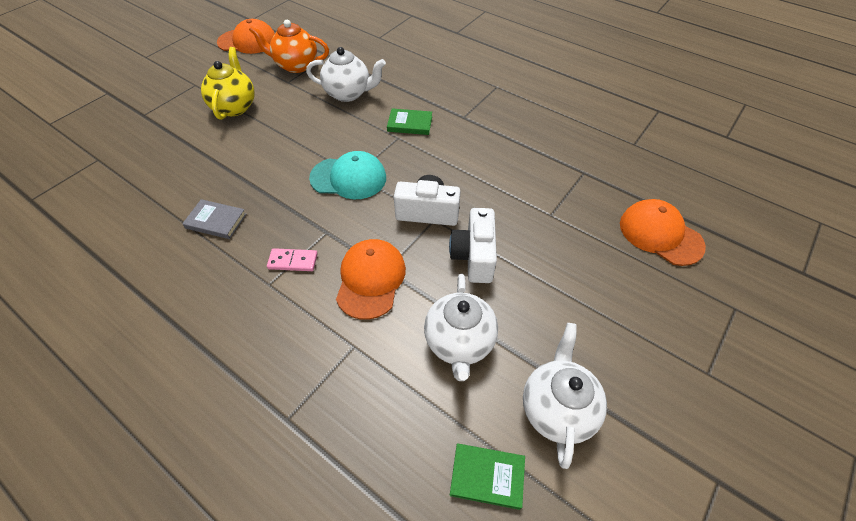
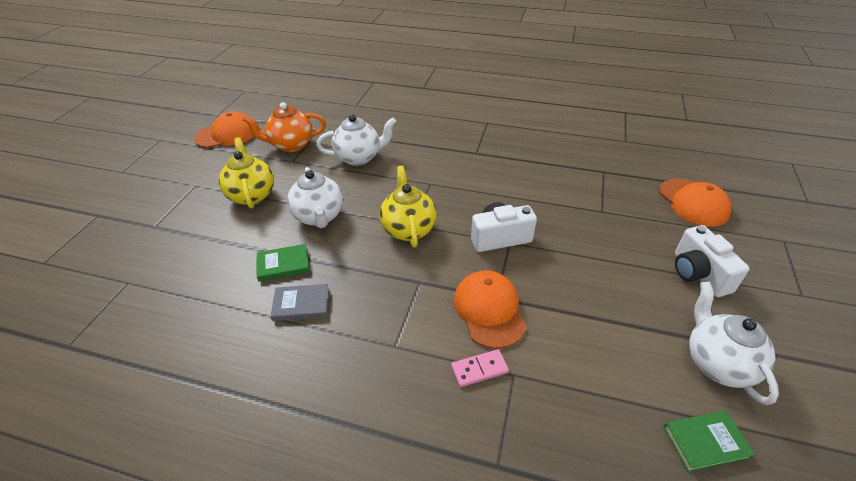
camera: 20 degrees left, 10 degrees down
(293, 261) = (405, 317): pink domino -> pink domino (479, 369)
(348, 178) = (408, 229): turquoise cap -> yellow teapot
(410, 124) = (433, 169): green book -> green book (283, 264)
(459, 343) = (603, 338): white teapot -> white teapot (319, 217)
(474, 256) = (564, 262): white camera -> white camera (698, 274)
(660, 234) = (693, 202): orange cap -> orange cap turned 135 degrees counterclockwise

